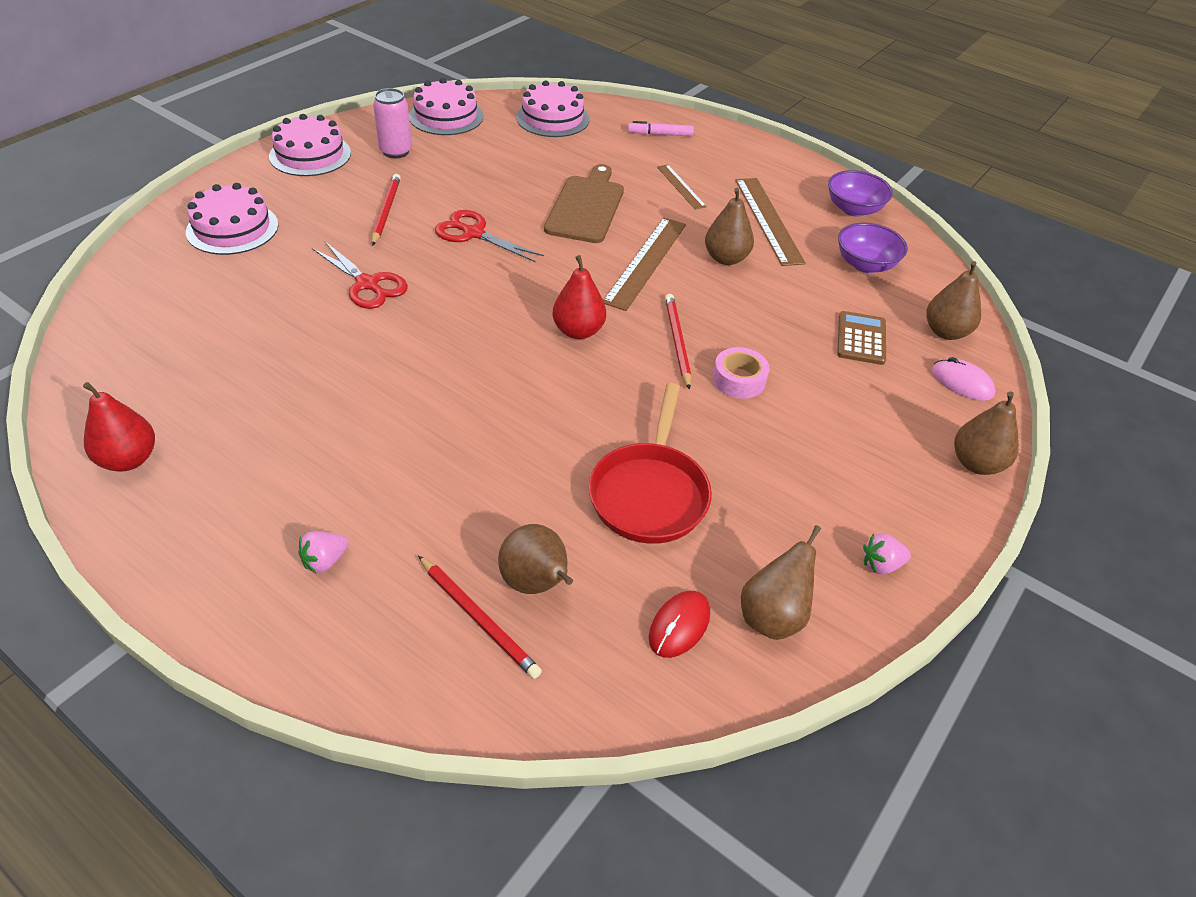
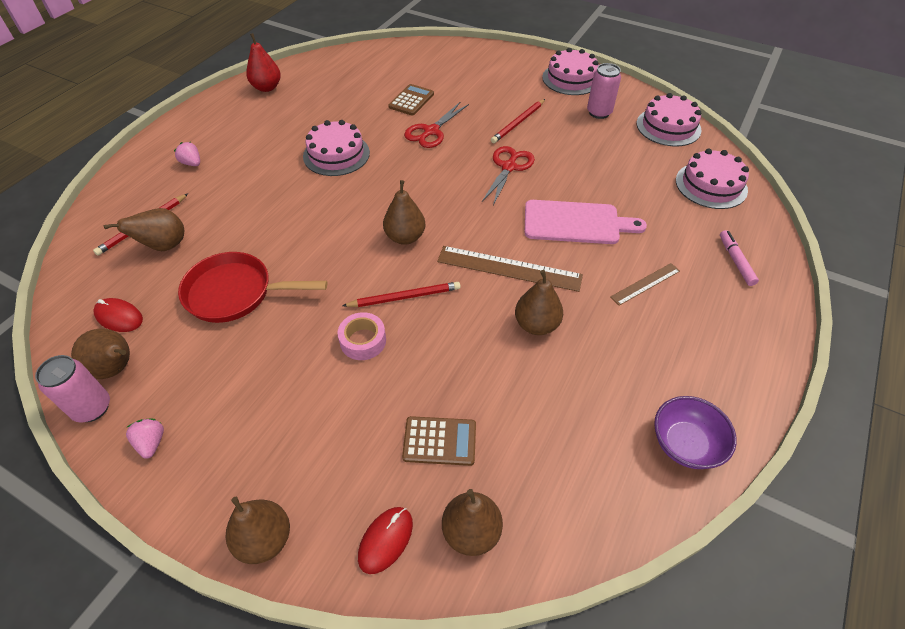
camera: 85 degrees right, 5 degrees up
(232, 228) = (471, 70): pink cake -> pink cake (336, 154)
(278, 293) = (411, 100): none -> brown calculator
(386, 211) = (518, 123): red pencil -> red pencil turned 135 degrees clockwise
(578, 331) = (405, 237): red pear -> brown pear
(586, 207) = (576, 223): brown cutting board -> pink cutting board
(768, 220) = (620, 358): brown ruler -> none
(836, 635) = (92, 408): none -> pink can
(865, 264) = (573, 451): purple bowl -> none
(962, 382) = (385, 540): pink mouse -> red mouse

